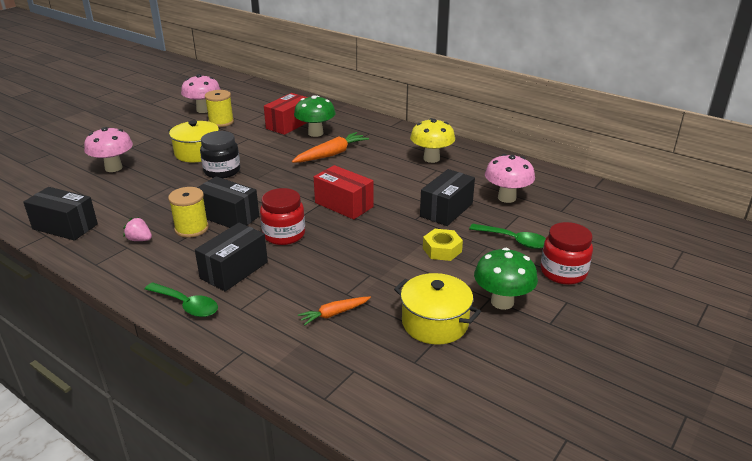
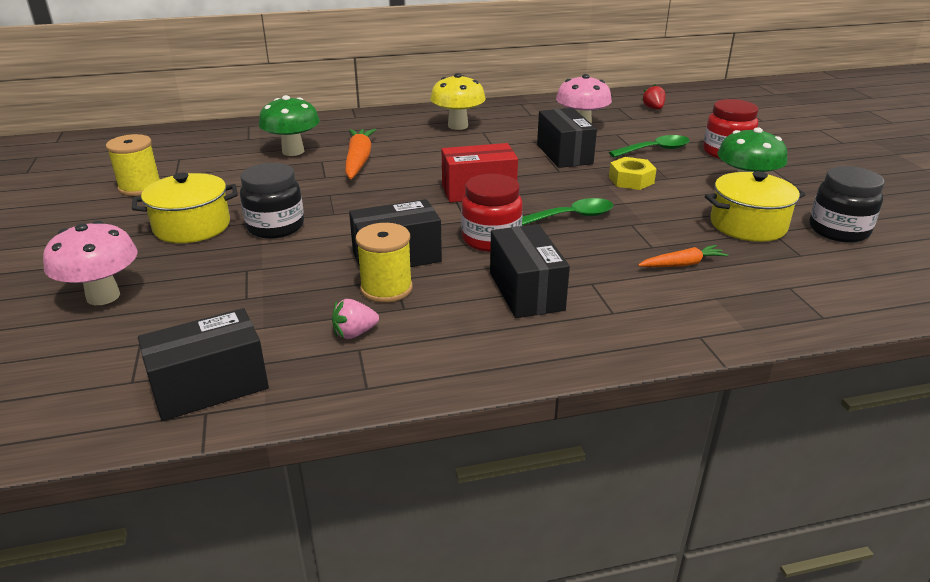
camera: 50 degrees left, 0 degrees up
(186, 305) = (564, 345): green spoon -> green spoon (571, 217)
(203, 110) = (77, 186): pink mushroom -> none
(288, 124) = (240, 156): red box -> none
(334, 314) = (682, 264): orange carrot -> orange carrot turned 120 degrees counterclockwise
(485, 370) = (838, 230): none -> black jar
(600, 212) = (653, 108): none -> red strawberry

